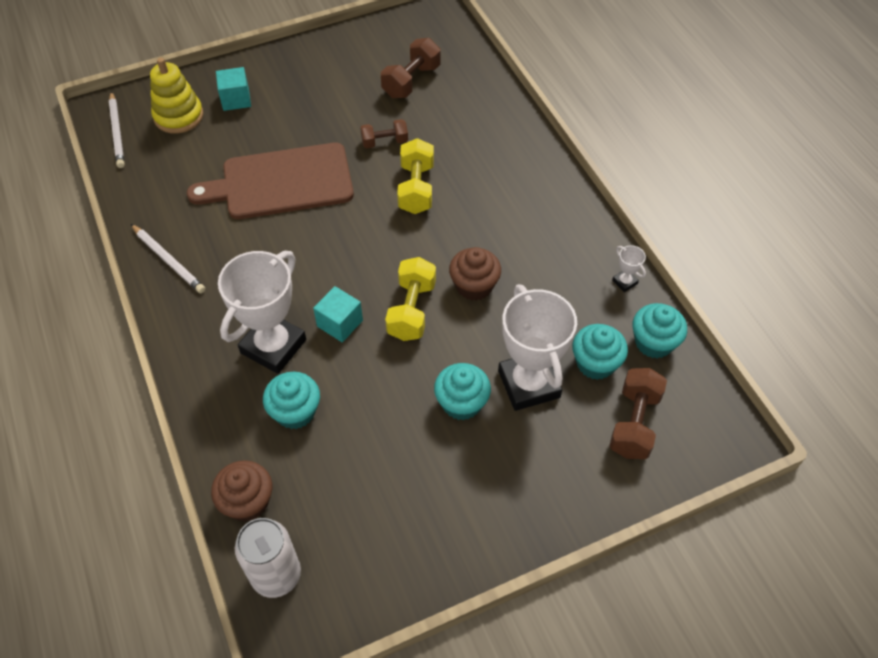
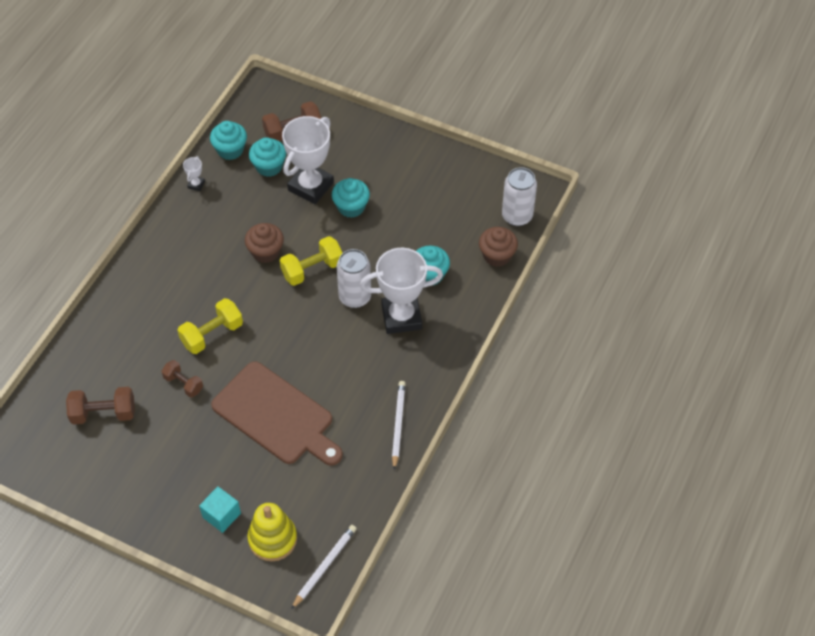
camera: 130 degrees left, 0 degrees up
(340, 323) = (355, 297): turquoise cube -> white can

